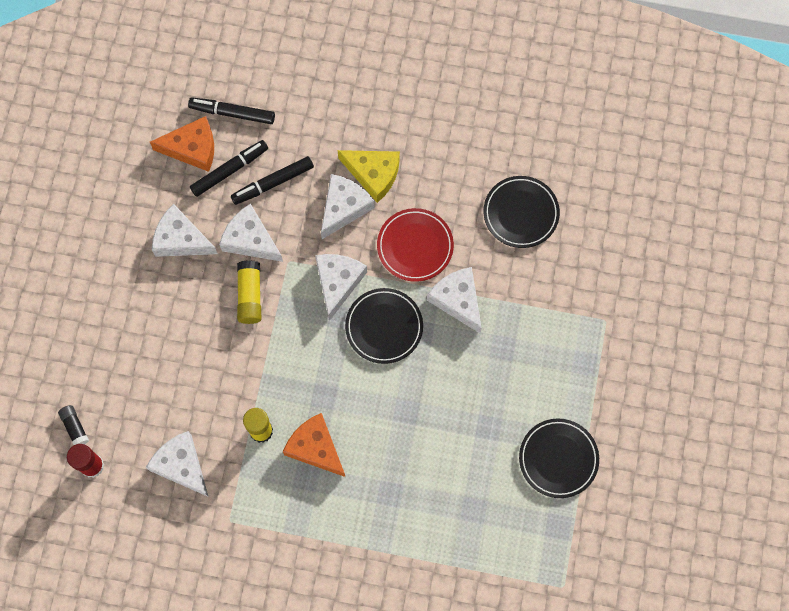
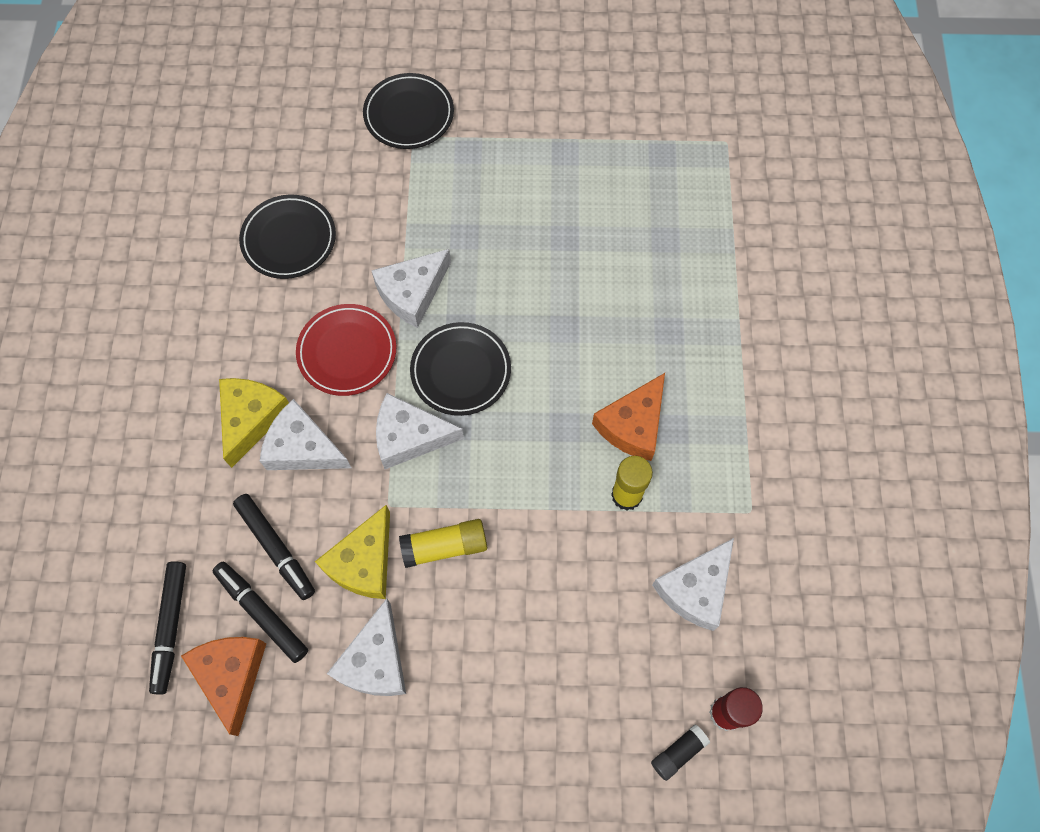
camera: 100 degrees left, 5 degrees down
(250, 239) = (363, 562): white cheese -> yellow cheese
(558, 459) = (586, 163): black plate -> black plate (409, 115)

